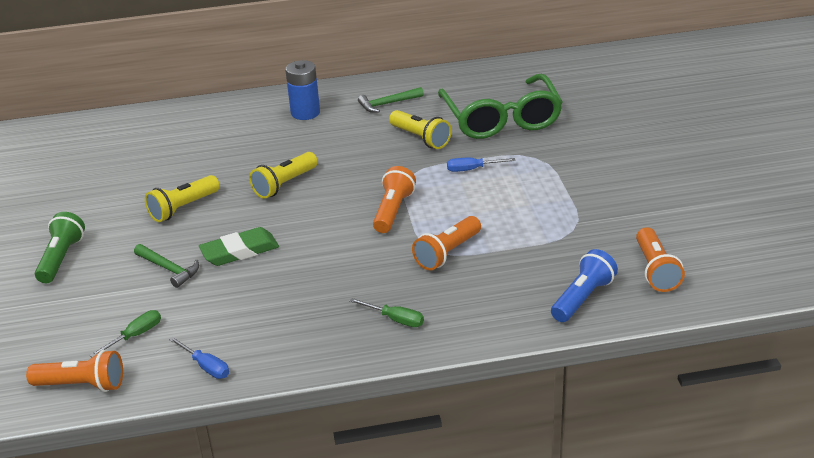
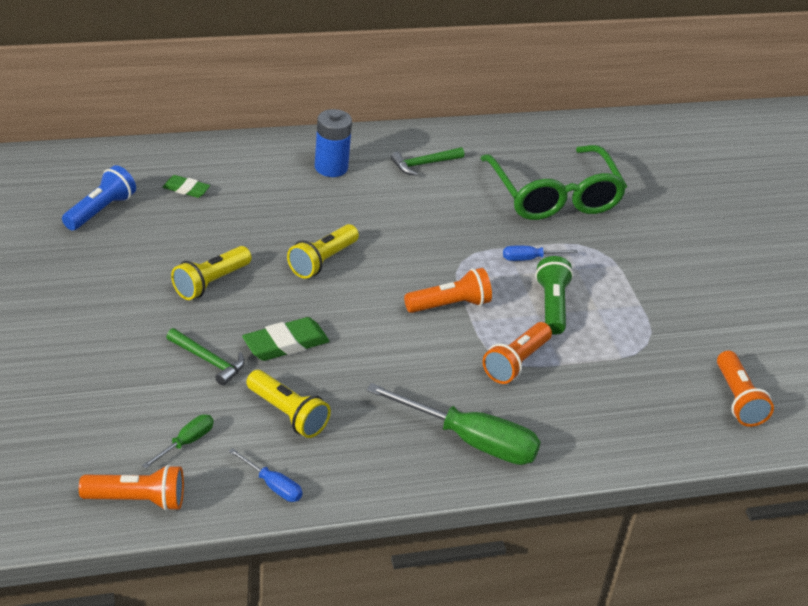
camera: 10 degrees left, 5 degrees up
(61, 258) = (80, 338): green flashlight -> green flashlight (552, 306)
(177, 139) = (186, 189): none -> green eraser
(393, 211) = (449, 305): orange flashlight -> orange flashlight turned 60 degrees clockwise
(395, 319) = (471, 441): green screwdriver -> green screwdriver, size x2.08
(420, 138) = (467, 213): yellow flashlight -> yellow flashlight (287, 414)
(582, 298) = (665, 428): blue flashlight -> blue flashlight (100, 210)

